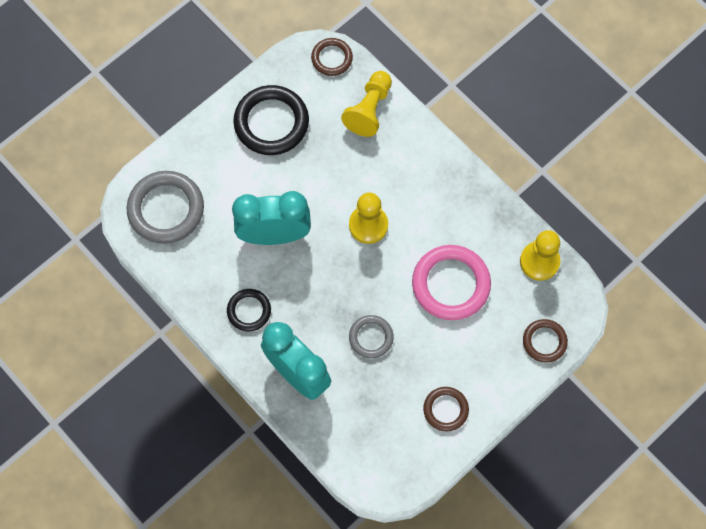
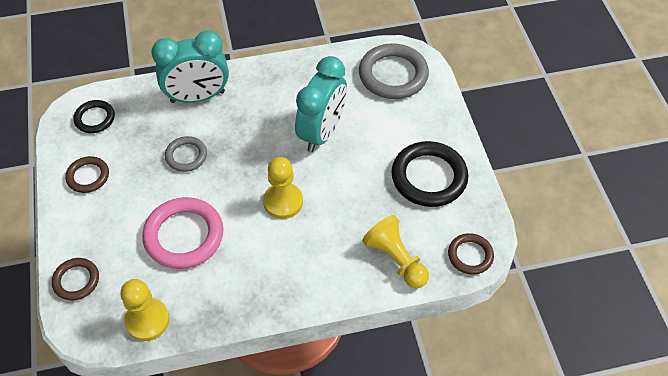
camera: 120 degrees right, 15 degrees down
(249, 311) = (270, 89): black ring -> black ring (95, 118)

